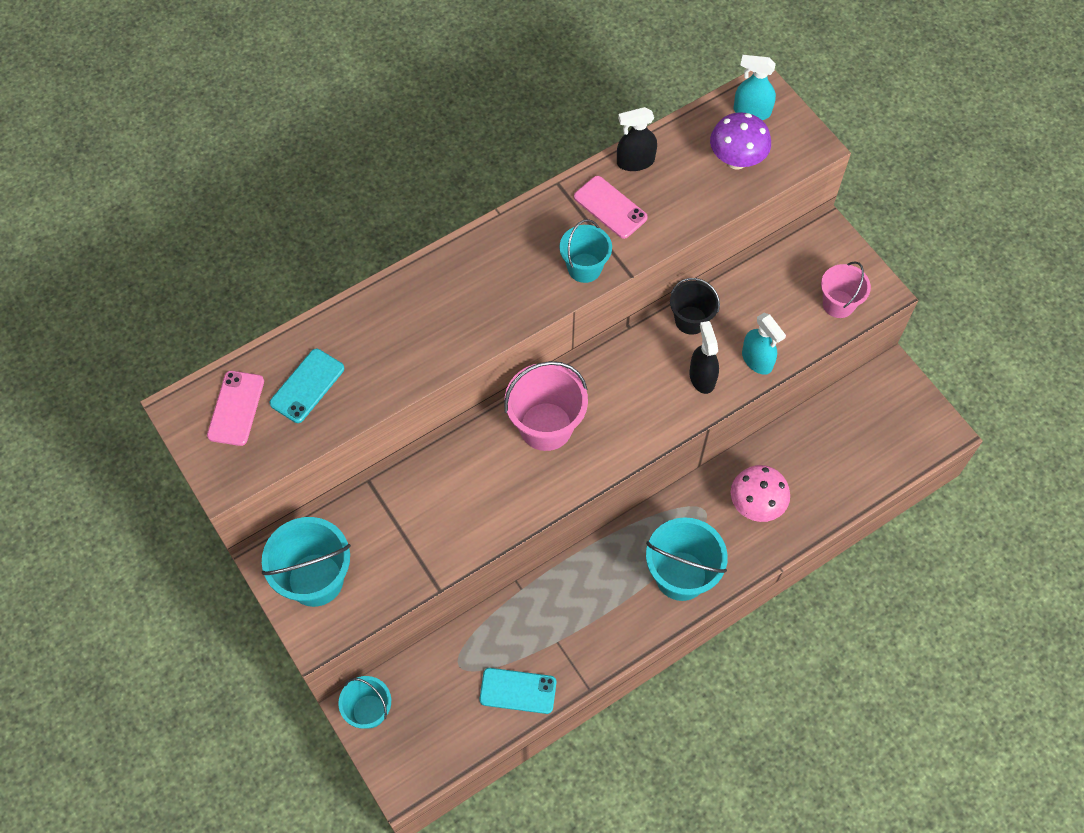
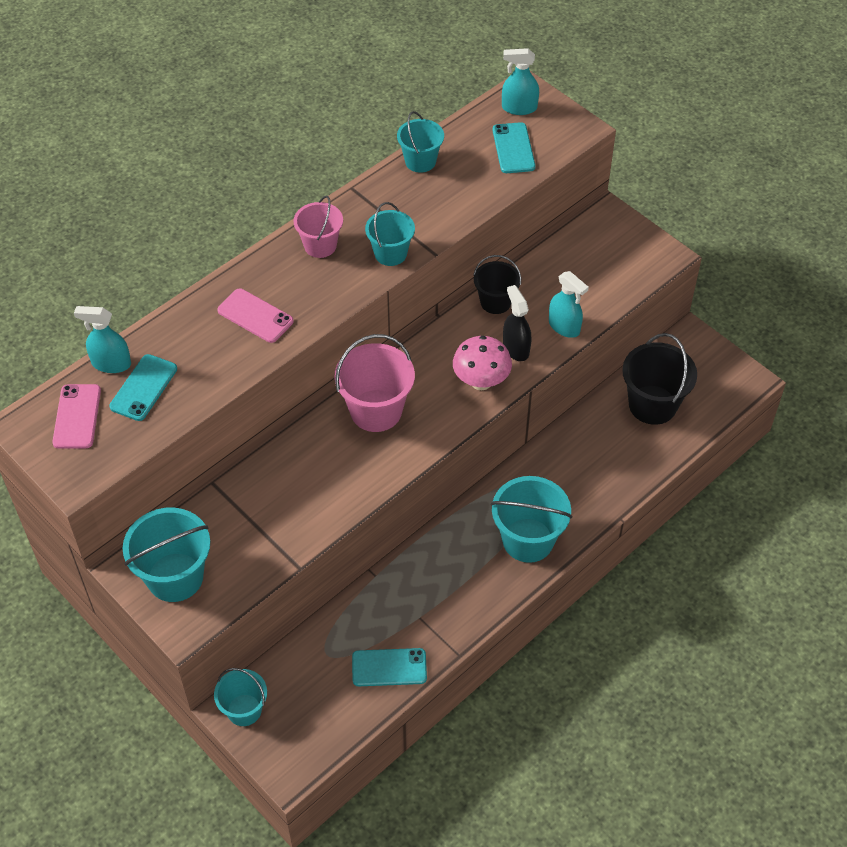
camera: 10 degrees left, 10 degrees down
(279, 353) = (111, 363): none -> turquoise spray bottle
(610, 207) = (404, 201): pink phone -> pink phone (255, 316)
(635, 161) = (420, 161): black spray bottle -> turquoise bucket
(736, 160) = (513, 148): purple mushroom -> turquoise phone
(756, 505) = (587, 468): pink mushroom -> pink mushroom (481, 381)
(837, 445) = (652, 405): none -> black bucket
(838, 304) = (629, 270): pink bucket -> pink bucket (320, 245)

